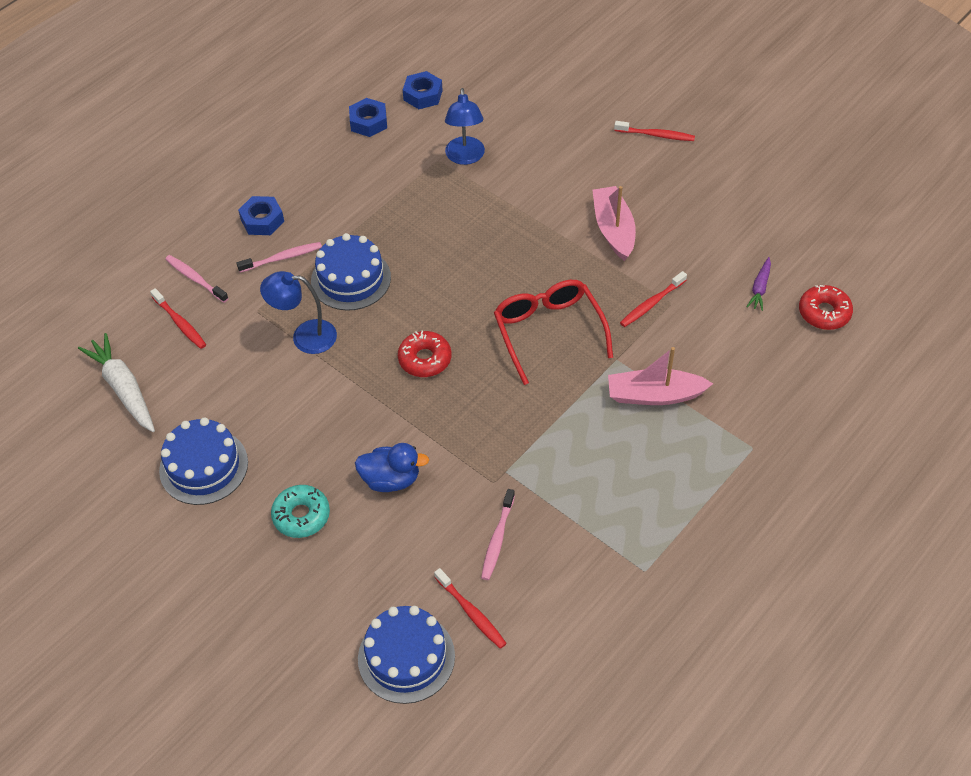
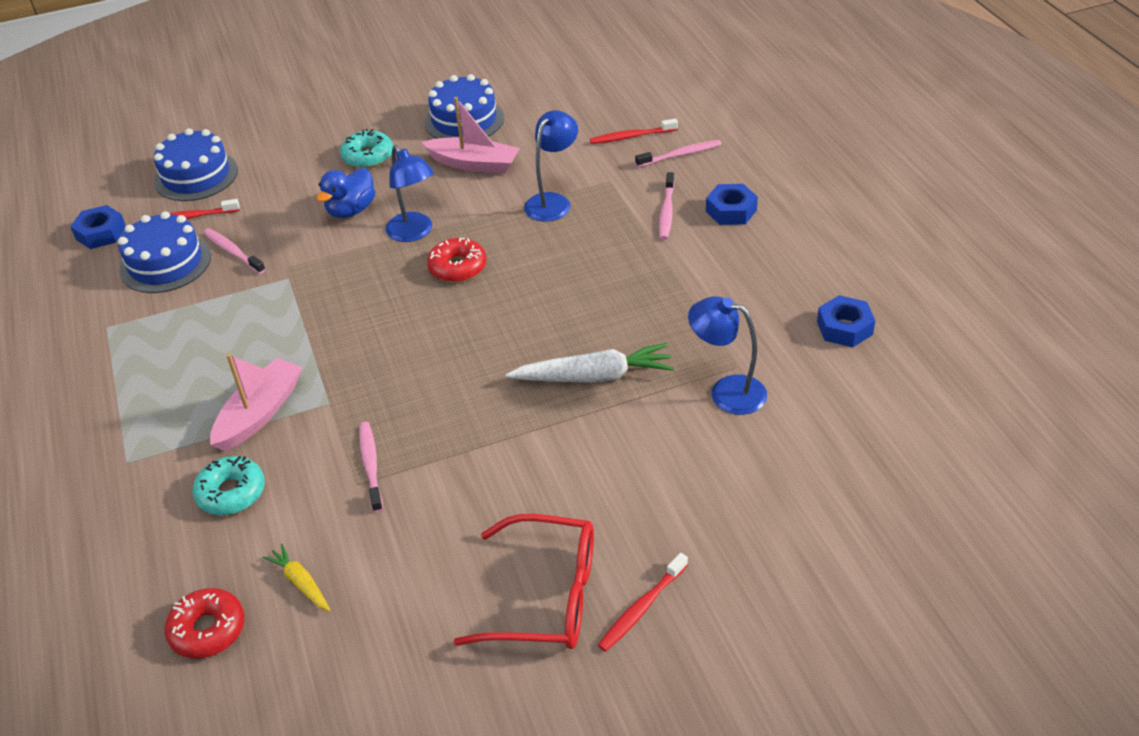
camera: 120 degrees right, 10 degrees down
(123, 388) = (582, 97): white carrot -> white carrot (594, 376)
(351, 279) = (601, 248): blue cake -> blue cake (165, 263)
(397, 413) = (414, 233): none -> blue lamp
(423, 95) = (871, 391): blue nut -> blue nut (101, 233)
(549, 332) = (410, 365): red glasses -> red glasses (545, 596)
(613, 229) = (506, 481): pink boat -> pink boat (474, 164)
(651, 304) = (371, 465): red toothbrush -> pink toothbrush
(729, 366) = (231, 493): none -> turquoise donut
(760, 288) = (300, 582): purple carrot -> yellow carrot

